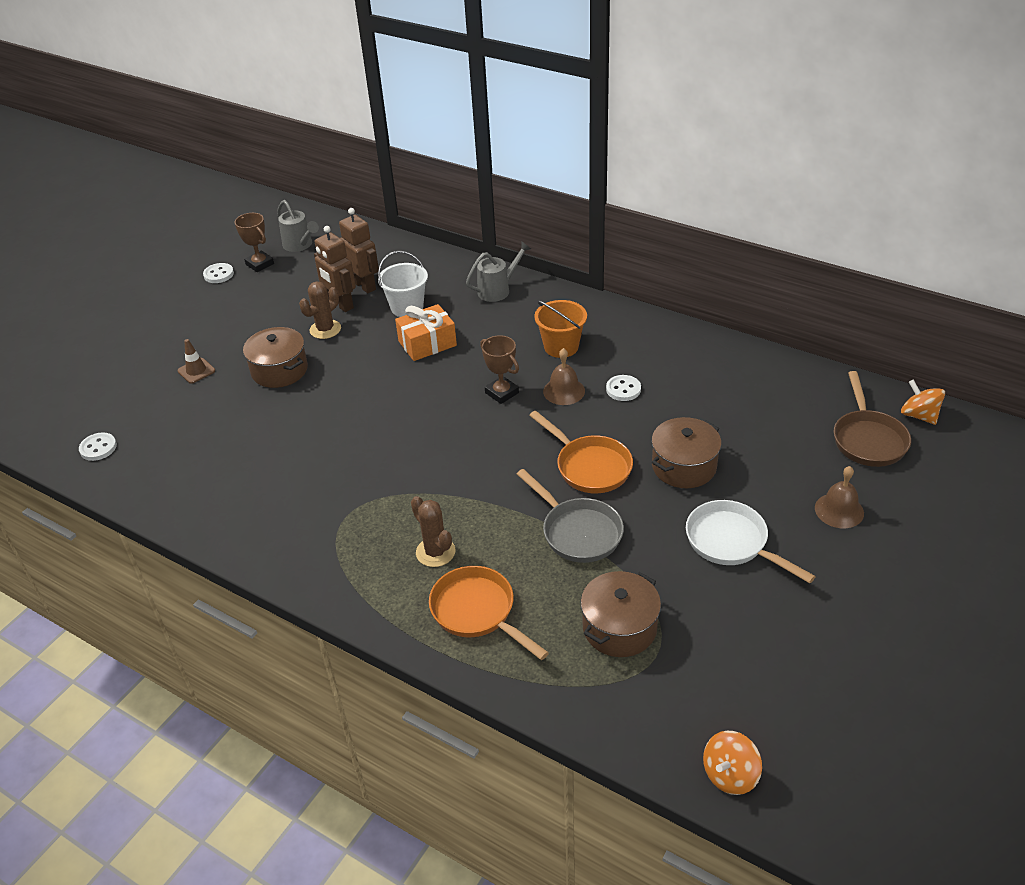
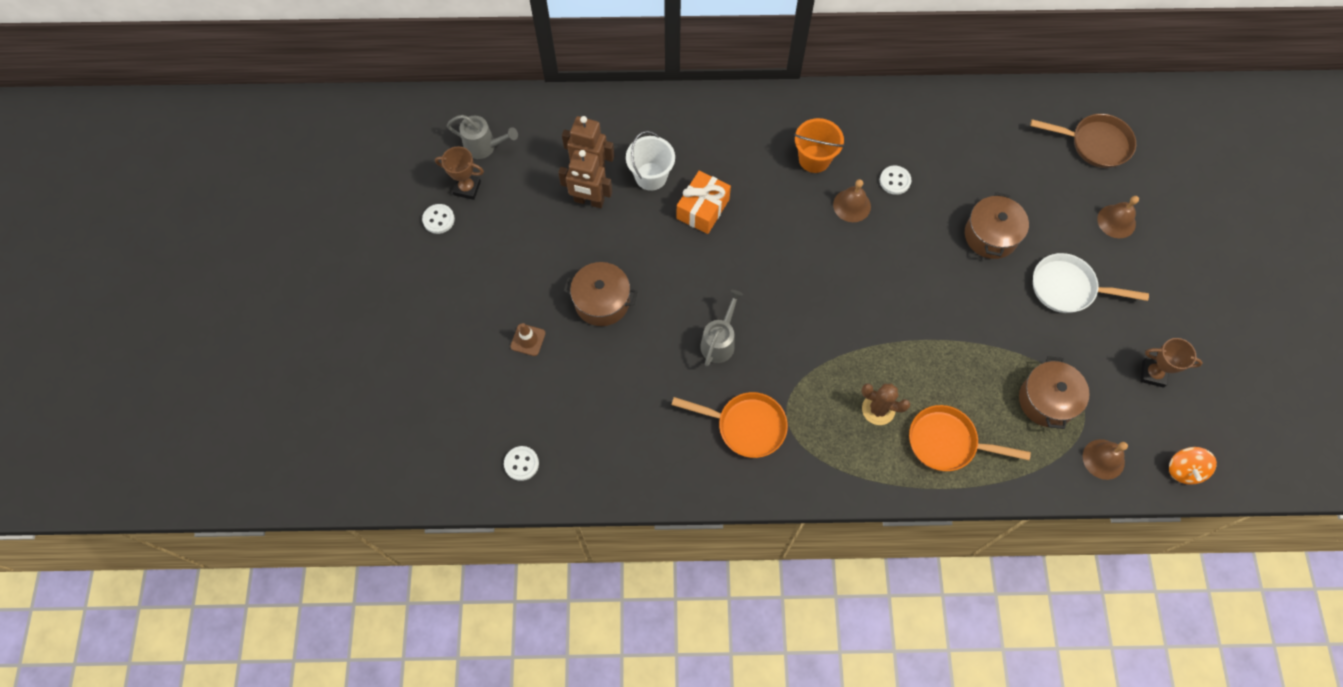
camera: 35 degrees left, 25 degrees up
(325, 329) = (601, 236): brown cactus -> none
(498, 290) = (713, 118): grey watering can -> grey watering can (719, 341)
(502, 393) = (806, 232): brown trophy -> brown trophy (1152, 374)
(578, 532) = (962, 335): grey pan -> none
(589, 466) = (926, 271): orange pan -> orange pan (745, 426)
(637, 713) = (1103, 459): none -> brown bell
(868, 439) = (1095, 144): brown pan -> brown pan turned 45 degrees counterclockwise
(919, 415) = (1114, 103): orange spinning top -> none

